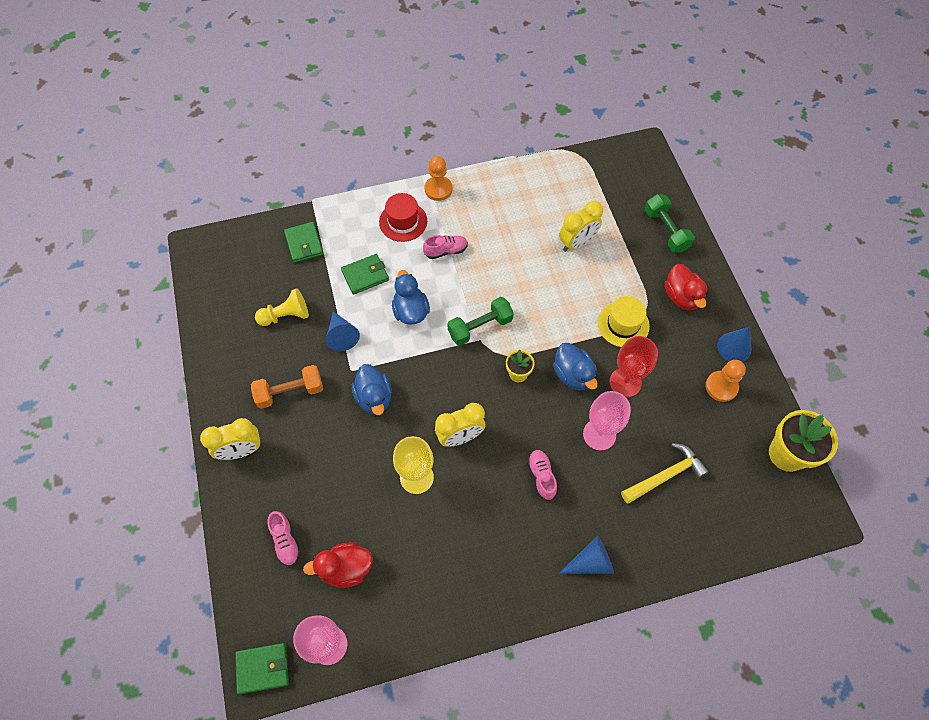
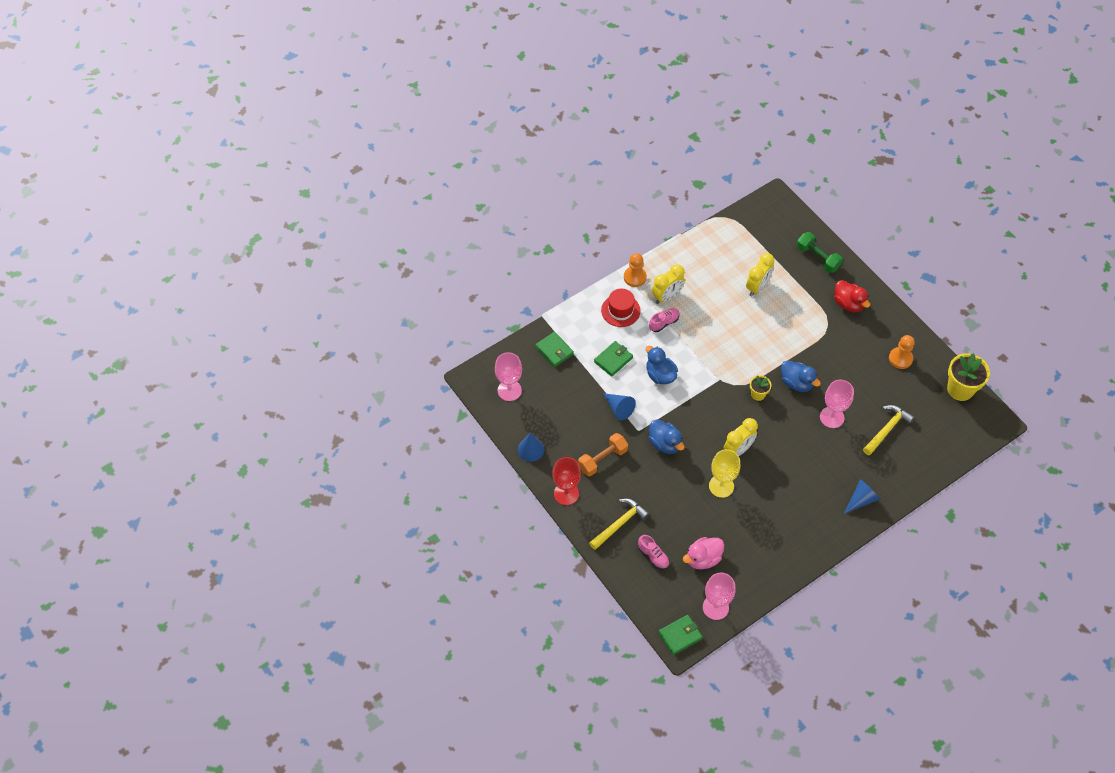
camera: 20 degrees left, 5 degrees down
(229, 273) = (509, 390): none -> pink goblet
(241, 450) = (589, 509): yellow clock -> yellow clock (667, 297)
(267, 482) = (619, 524): none -> yellow hammer
(286, 315) = (570, 407): yellow pawn -> none
(345, 568) = (703, 559): red duck -> pink duck
(480, 327) = (716, 370): green dumbbell -> none
(541, 476) = (805, 457): pink shoe -> none
(623, 324) = (816, 336): yellow hat -> none
(625, 382) = (834, 376): red goblet -> red goblet (566, 493)
(734, 347) = (898, 328): blue cone -> blue cone (531, 449)

